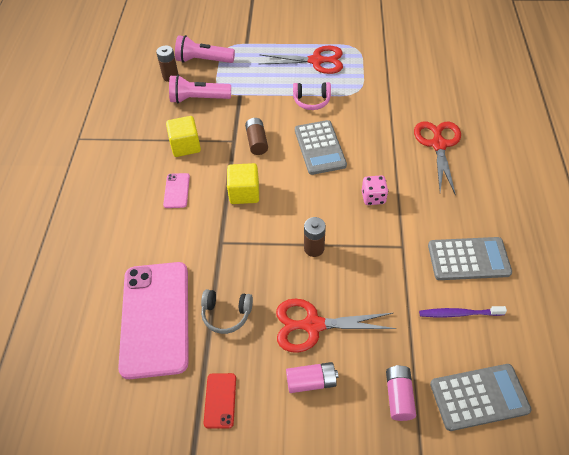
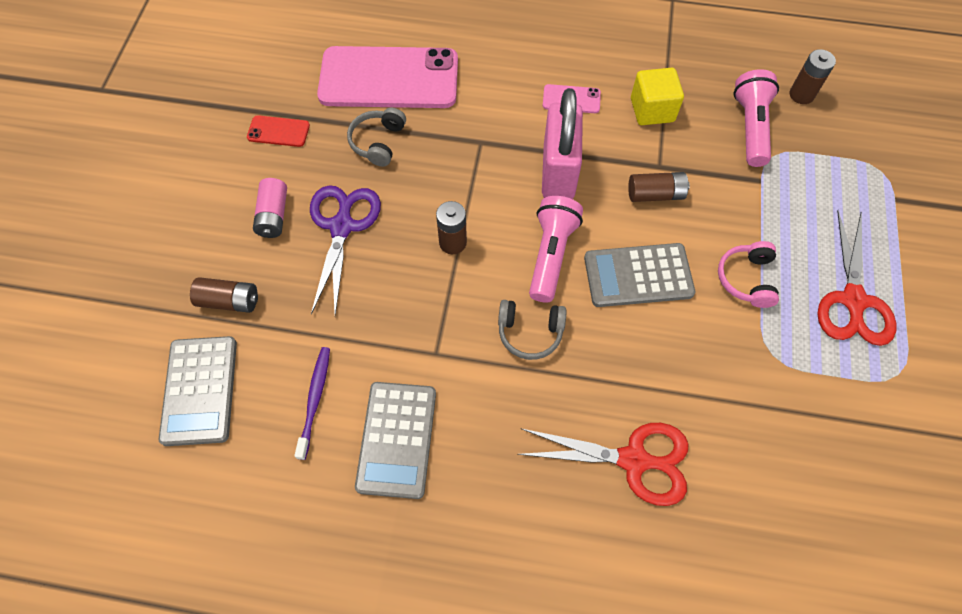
camera: 95 degrees right, 10 degrees up
(203, 60) = (843, 137): pink flashlight -> pink flashlight (551, 255)
(244, 193) = (558, 172): yellow cube -> pink padlock
(313, 325) = (342, 227): red scissors -> purple scissors
(373, 197) = (530, 332): pink dice -> grey headphones
(398, 396) = (229, 301): pink battery -> brown battery

